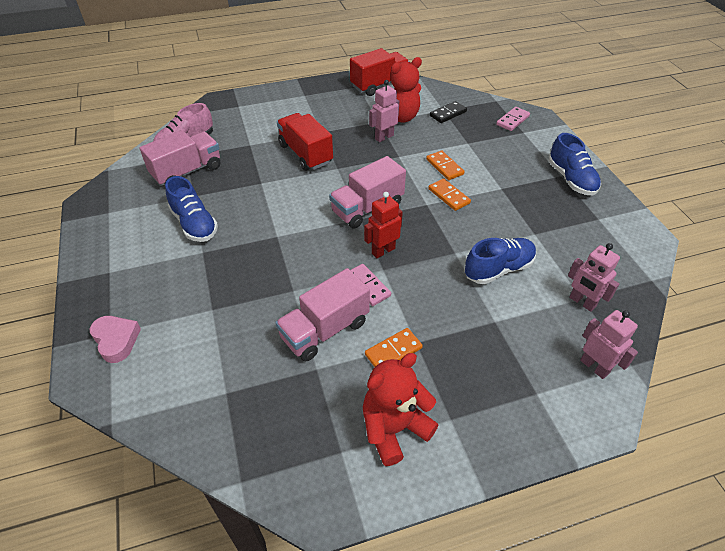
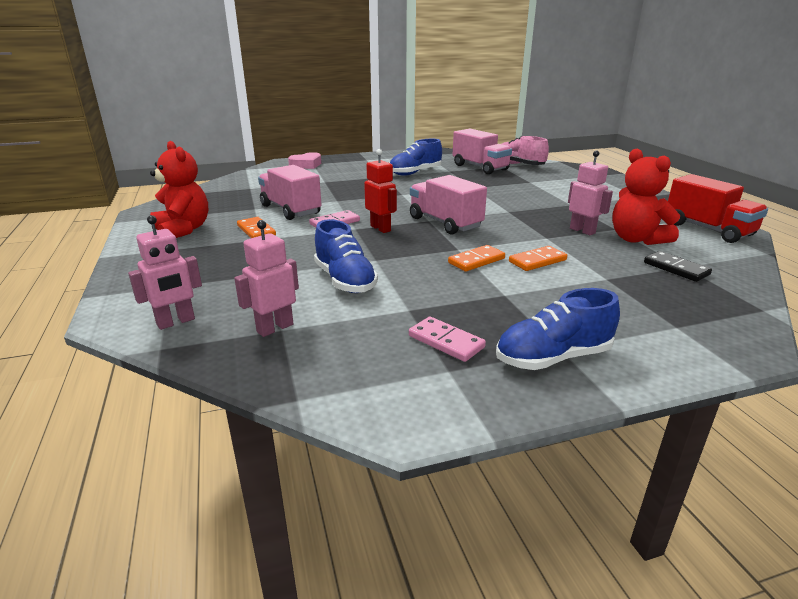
camera: 90 degrees right, 20 degrees down
(305, 154) = (526, 199): red truck -> none
(512, 120) = (707, 319): pink domino -> pink domino (446, 341)

